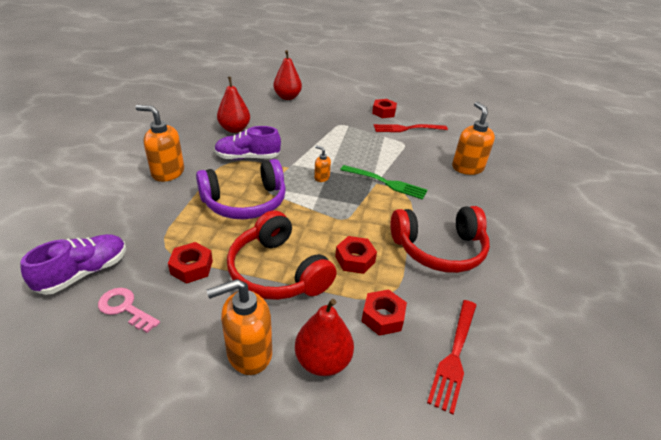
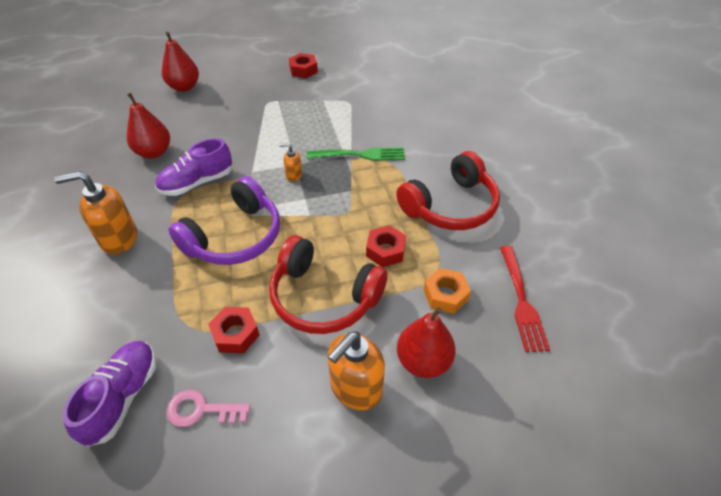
camera: 25 degrees left, 10 degrees up
(382, 317) = (445, 295): red nut -> orange nut
(407, 128) = (340, 82): red fork -> none
(467, 168) = (423, 107): orange soap dispenser -> none

